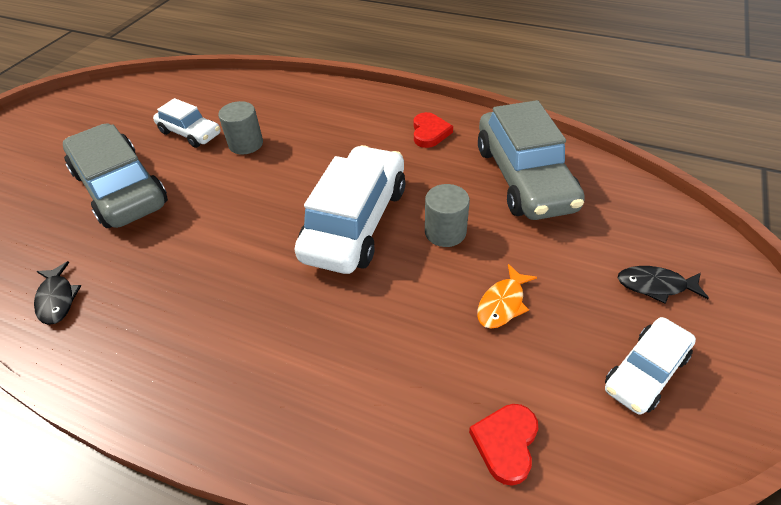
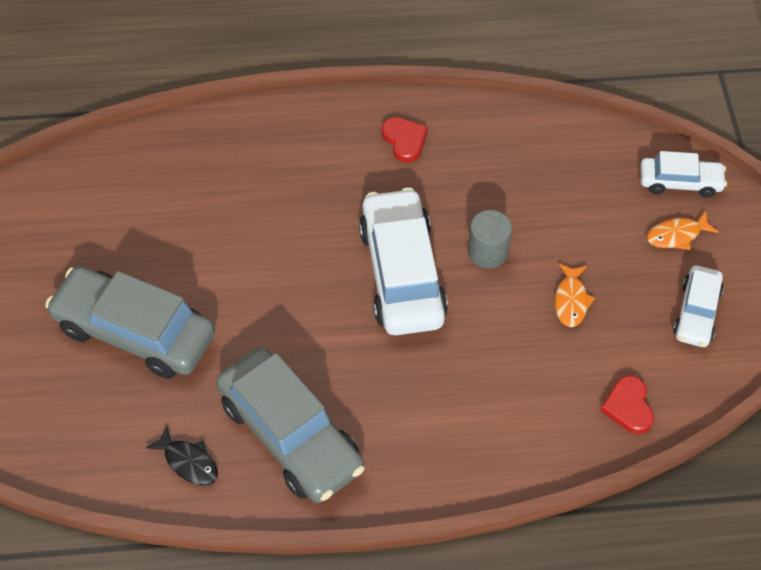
camera: 30 degrees left, 10 degrees up
(190, 133) = (146, 236): white car -> white car (680, 182)
(246, 144) = (222, 227): grey cylinder -> none
(523, 178) = (524, 164): grey car -> grey car (290, 435)
(655, 285) = (677, 235): black fish -> orange fish

